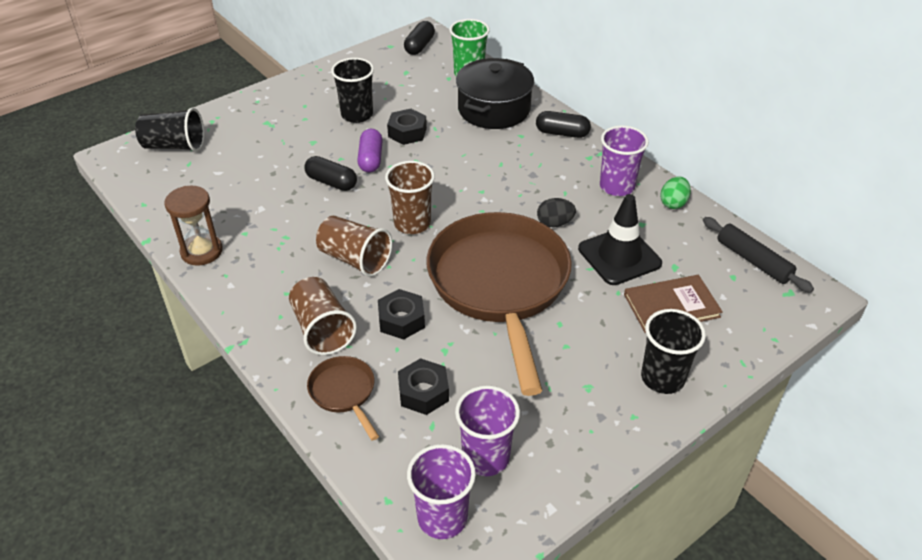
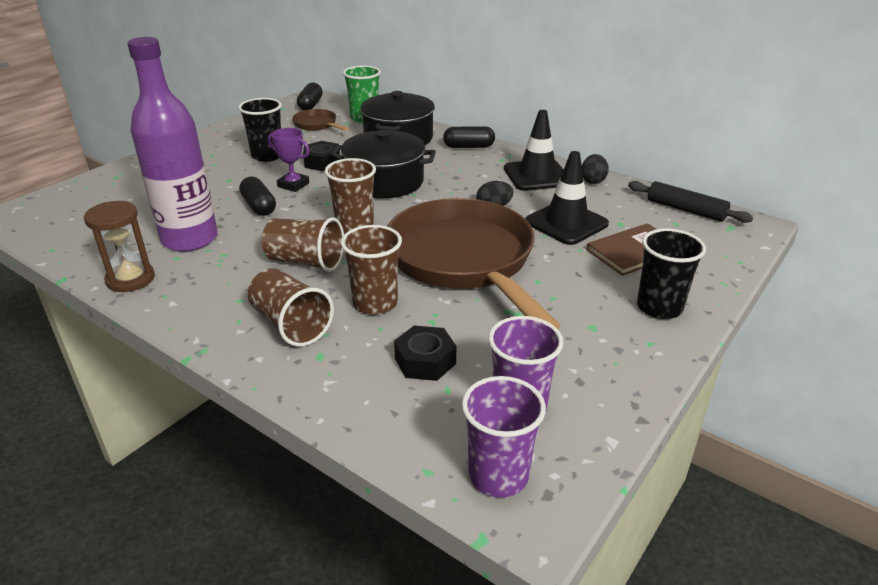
camera: 15 degrees left, 10 degrees down
(174, 146) = (78, 199): black cup -> none
(261, 213) = (190, 239): none -> purple bottle
(331, 182) = (259, 206): black capsule -> black capsule turned 45 degrees clockwise
(344, 392) = (336, 377): brown pan -> brown pan (317, 125)
(371, 159) = (293, 185): purple capsule -> purple trophy
(401, 320) = (375, 303): black nut -> brown cup
(459, 169) = (385, 182): none -> black pot
(617, 186) = (537, 176): purple cup -> black traffic cone
(673, 203) = (593, 180): green egg -> black egg

